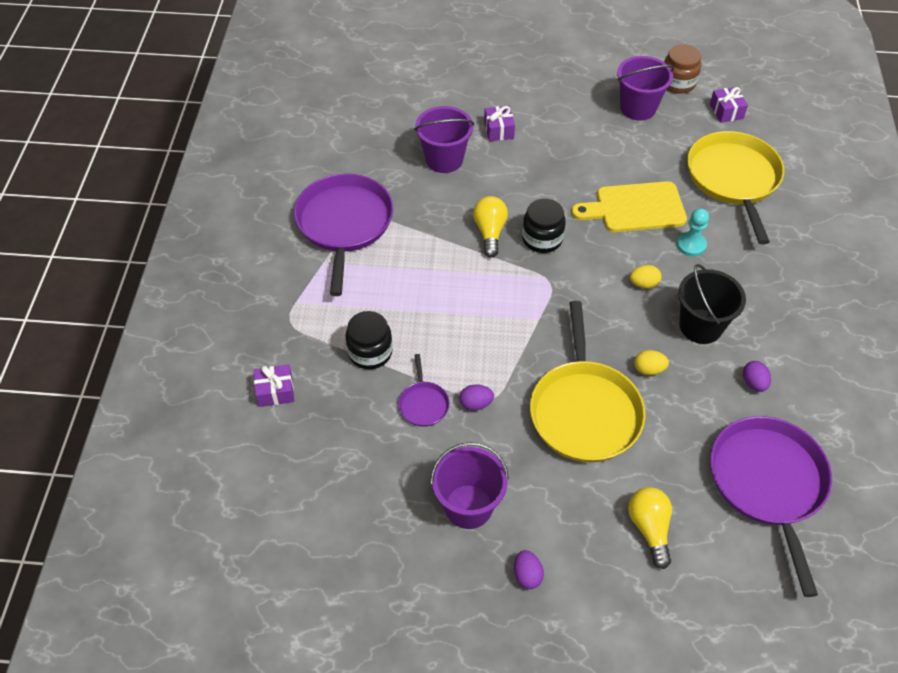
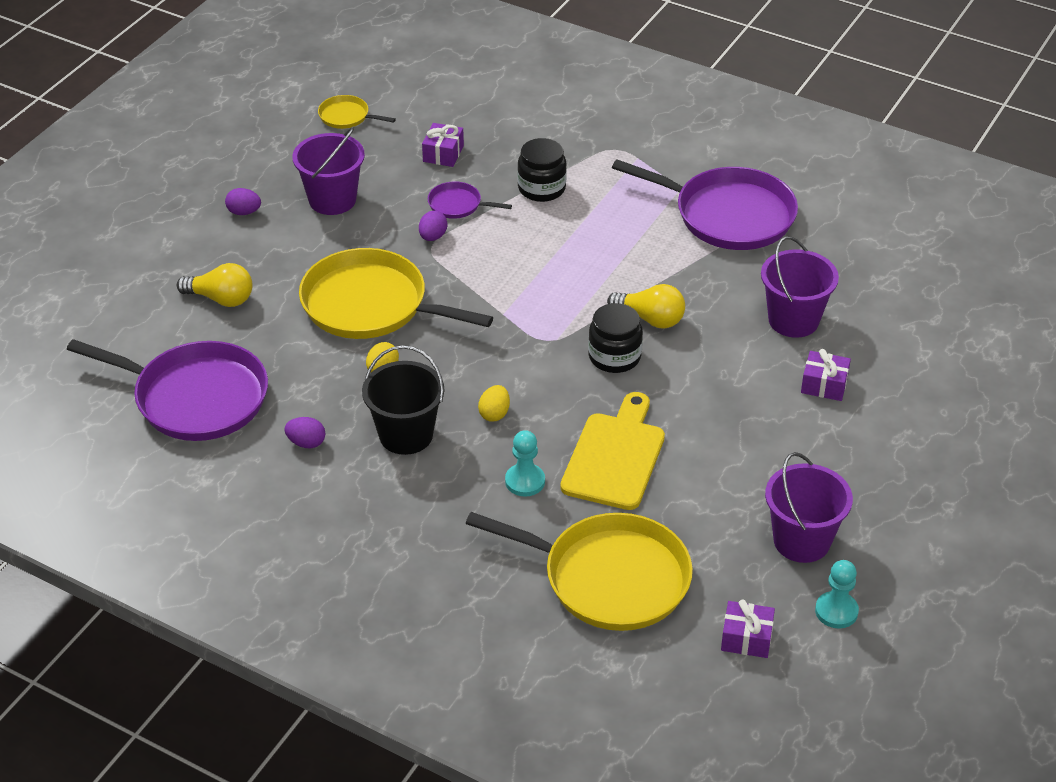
camera: 115 degrees right, 10 degrees down
(275, 391) = (537, 123): purple gift -> purple gift (443, 153)
(333, 558) = (347, 116): none -> yellow pan
(678, 83) = (836, 611): brown jar -> turquoise pawn

